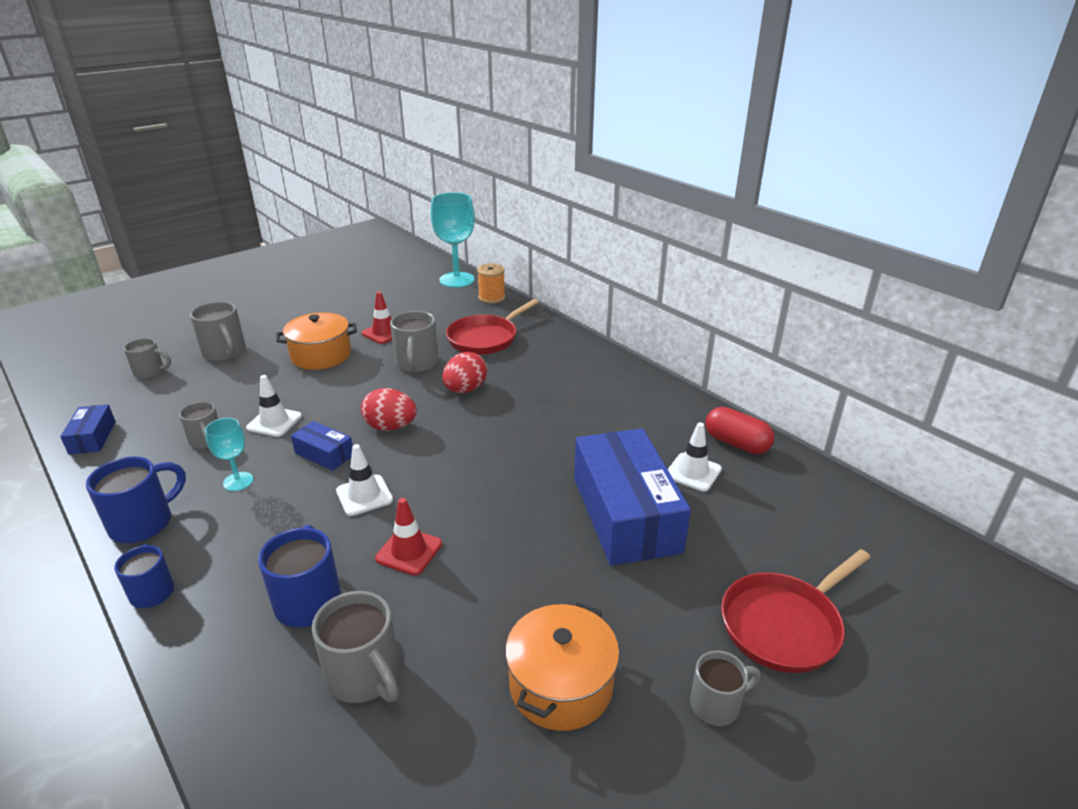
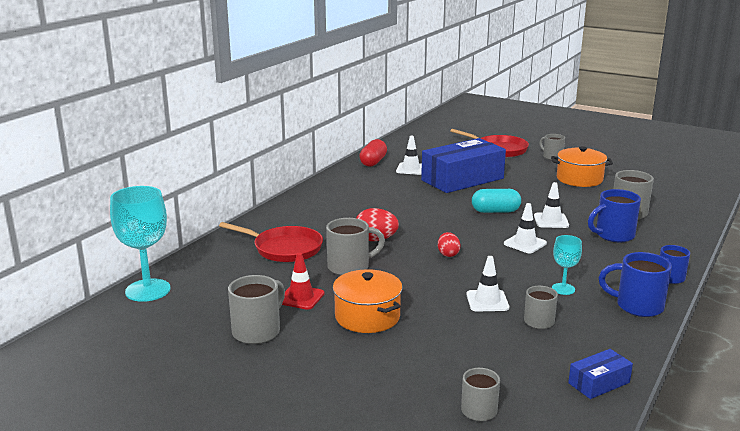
camera: 110 degrees left, 10 degrees down
(225, 353) = (403, 377): grey mug -> grey mug (257, 331)
(324, 454) = (502, 268): blue box -> none
(390, 427) = (448, 254): red egg -> red egg, size x0.65
(409, 551) = (551, 221): red traffic cone -> white traffic cone
(480, 505) = (495, 211): none -> turquoise capsule
(491, 298) = (192, 262): orange spool -> none

